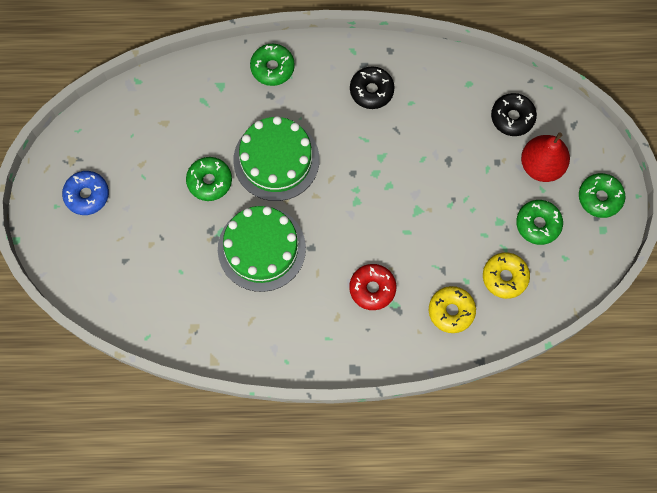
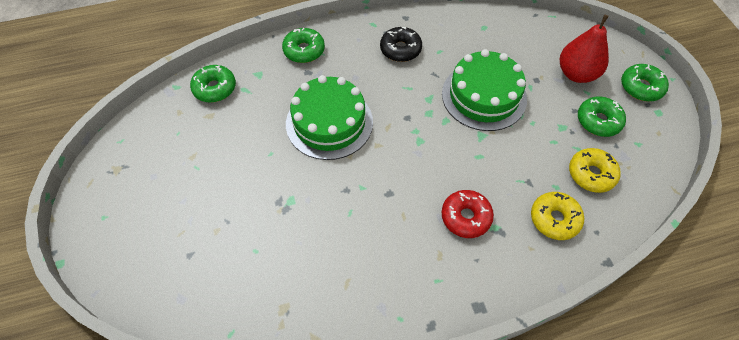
camera: 15 degrees left, 15 degrees down
(87, 195) = (137, 198): blue donut -> none
(209, 181) = (267, 156): green donut -> green donut (214, 88)
(261, 248) = (337, 206): green cake -> green cake (484, 96)
(512, 117) = (533, 43): black donut -> none

